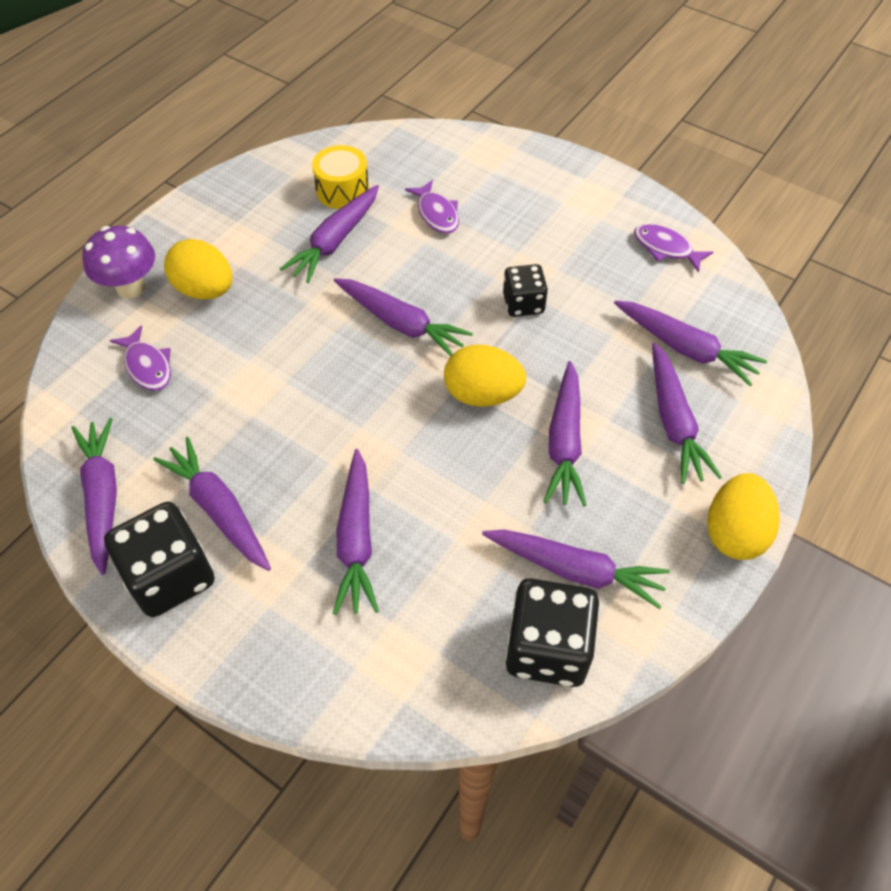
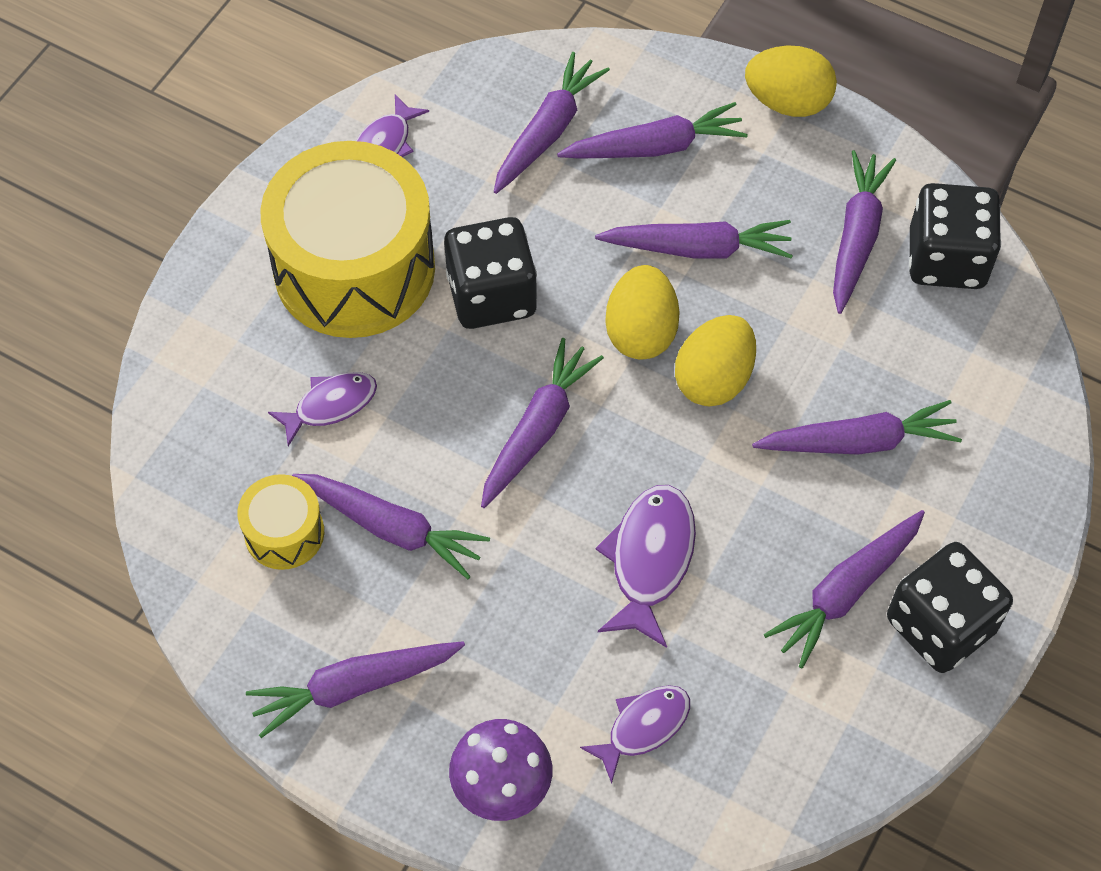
camera: 95 degrees left, 5 degrees up
(102, 497) = (852, 728): purple carrot -> purple carrot (354, 687)
(205, 290) = (498, 684): yellow egg -> yellow egg (713, 379)
(278, 382) = (650, 560): none -> purple fish
(523, 304) = (491, 295): black dice -> black dice, size x1.64
(551, 229) = (354, 268): none -> yellow drum

